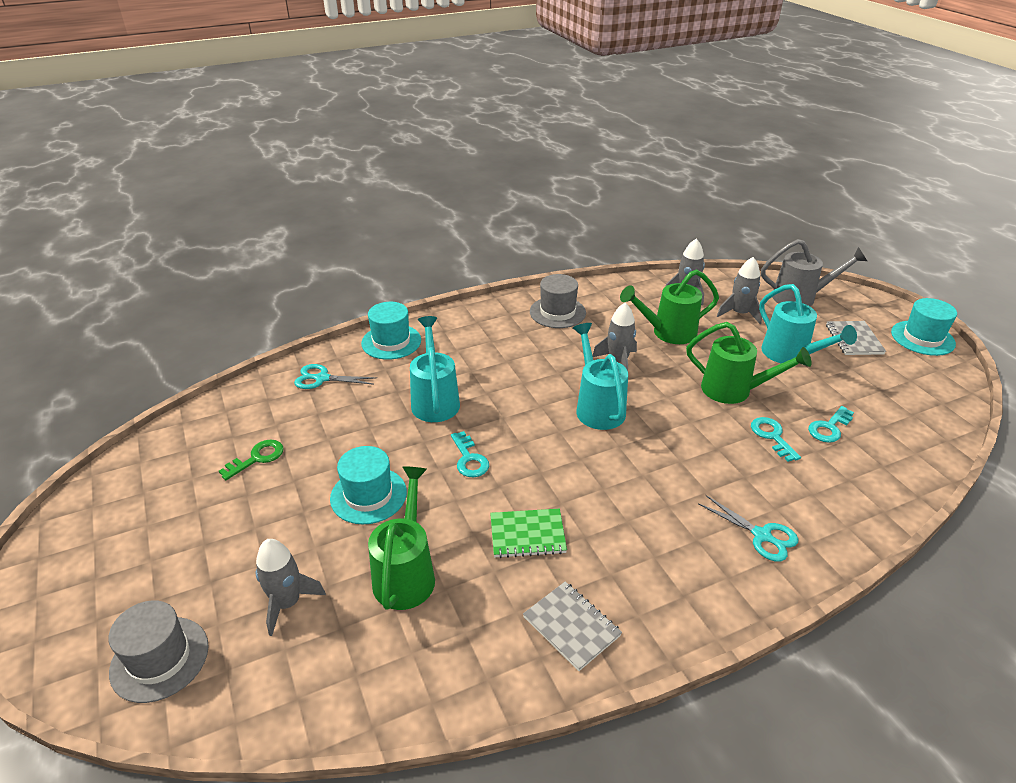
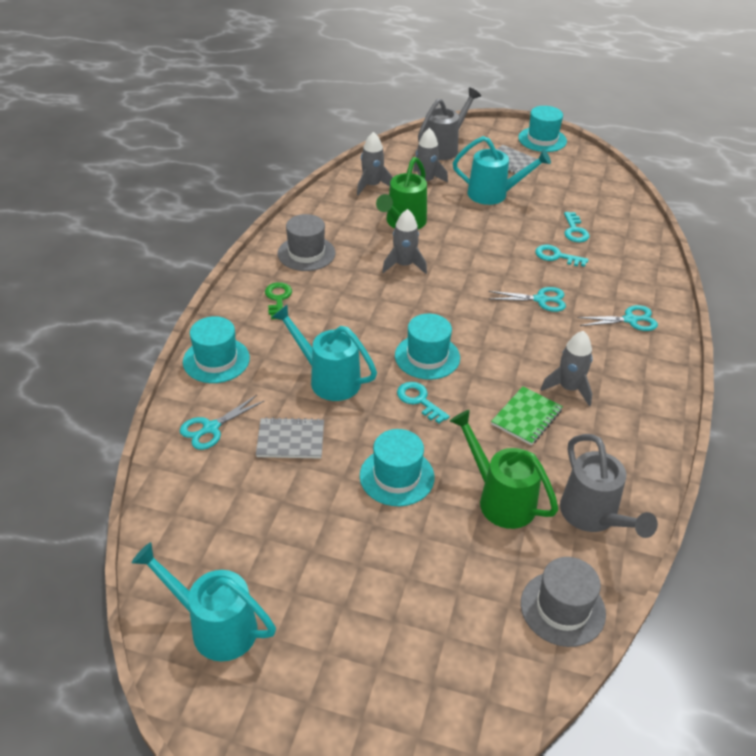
camera: 50 degrees left, 5 degrees up
(159, 659) = (448, 689): grey hat -> grey hat (562, 608)
(257, 458) = (271, 522): green key -> green key (278, 299)
(287, 603) = (464, 581): grey rocket -> grey rocket (569, 388)
(449, 654) = (593, 516): none -> grey watering can
(469, 459) = (419, 400): turquoise key -> turquoise key turned 150 degrees counterclockwise
(526, 434) = (427, 357): none -> turquoise hat
(571, 626) = (623, 445): grey notebook -> grey notebook (290, 440)
(597, 407) = (440, 306): turquoise watering can -> turquoise watering can (215, 626)
(696, 459) = (541, 299): none -> turquoise scissors
(733, 390) = (497, 240): green watering can -> none

